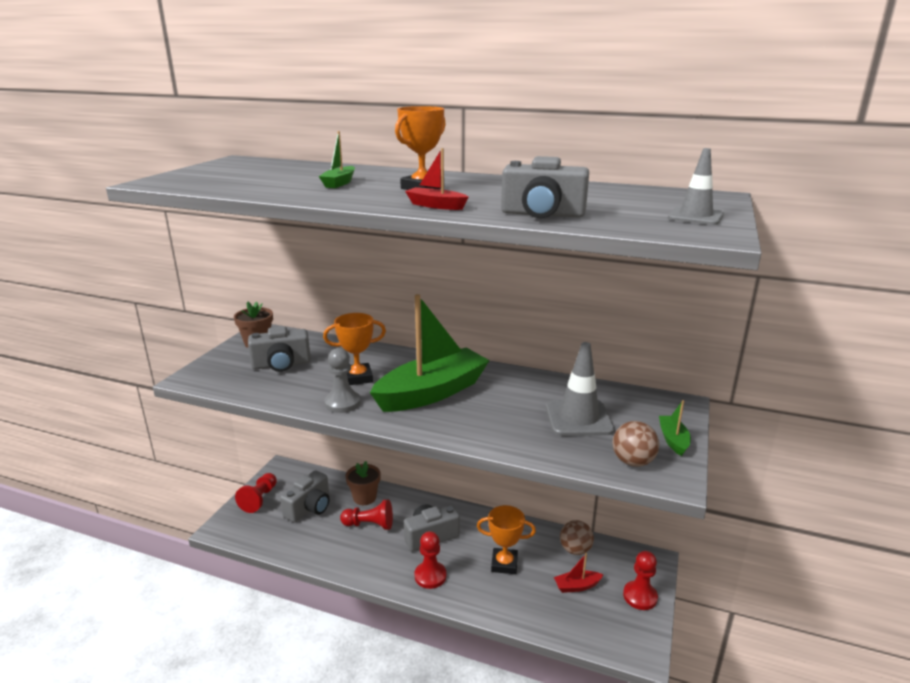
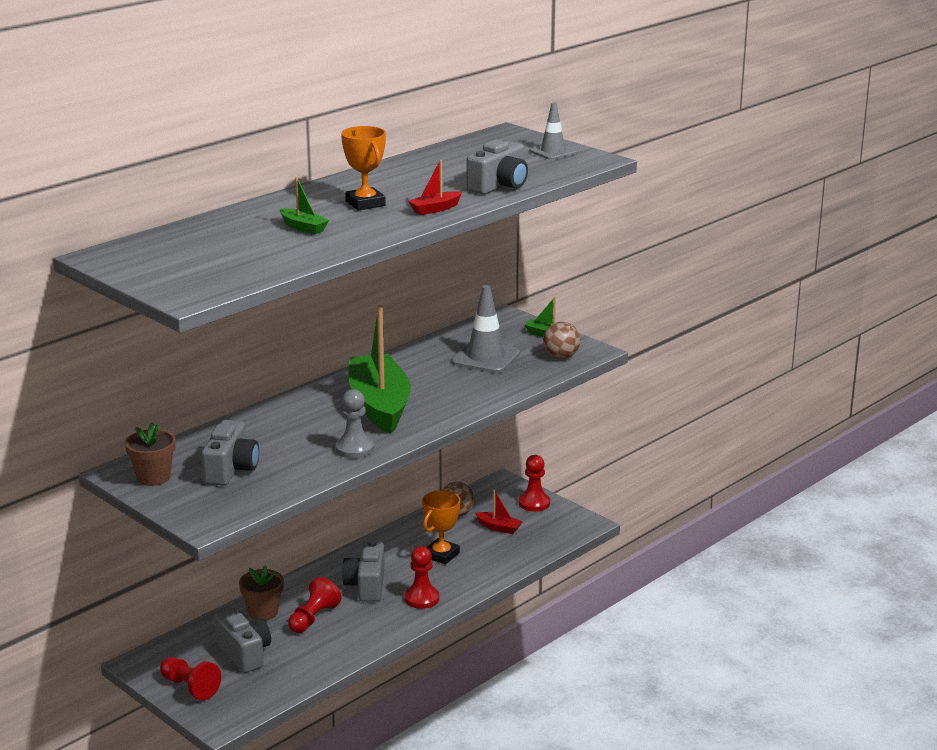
camera: 65 degrees left, 0 degrees up
(358, 378) = (310, 434): orange trophy -> none
(577, 586) = (499, 528): red boat -> red boat turned 75 degrees counterclockwise

